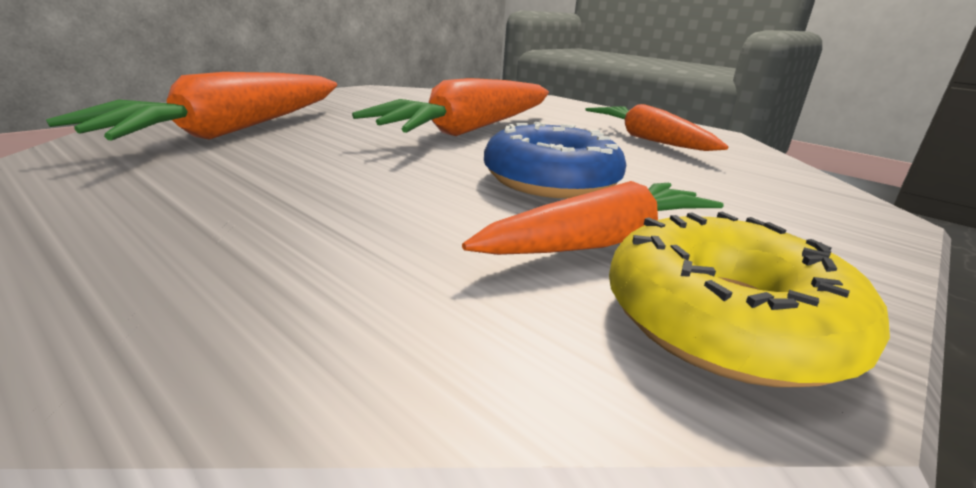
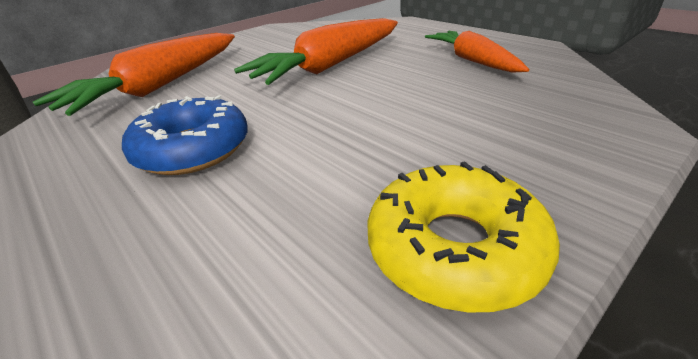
camera: 10 degrees right, 10 degrees up
(551, 180) = (375, 115): blue donut -> blue donut (193, 149)
(601, 242) = (390, 176): orange carrot -> none

